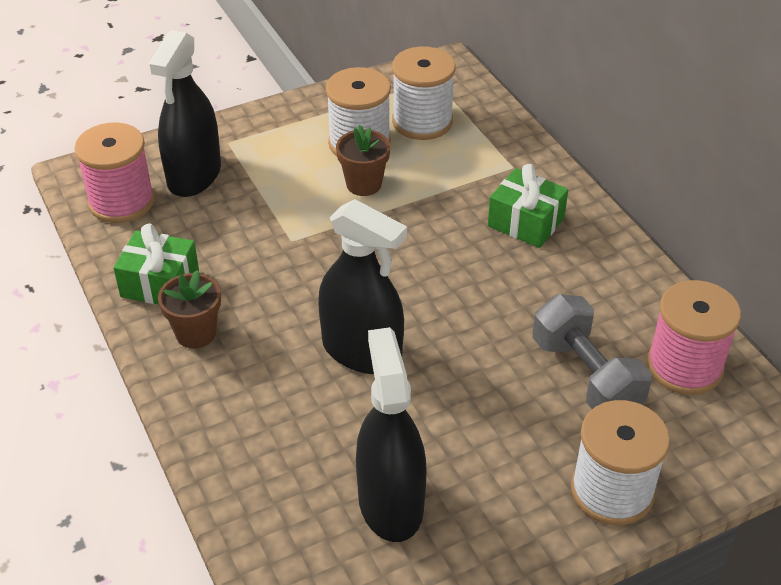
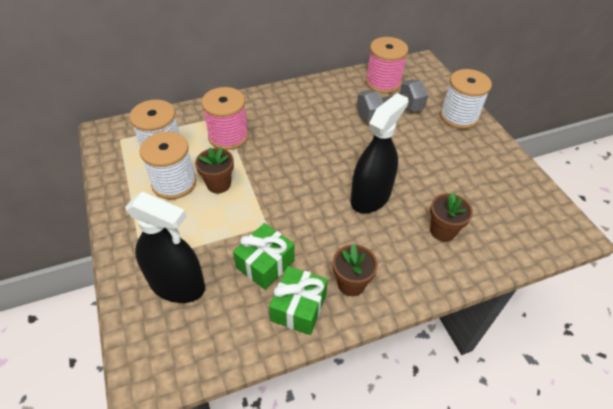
camera: 85 degrees left, 5 degrees up
(121, 201) = (195, 339): pink spool -> pink spool (228, 136)
(298, 444) = (442, 231): none -> brown flower pot
(390, 503) = (478, 194): black spray bottle -> none
(526, 222) = (273, 118): green gift -> green gift (265, 264)

